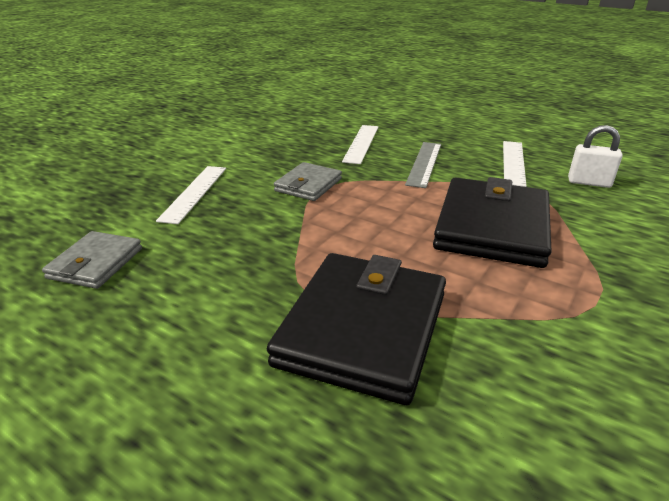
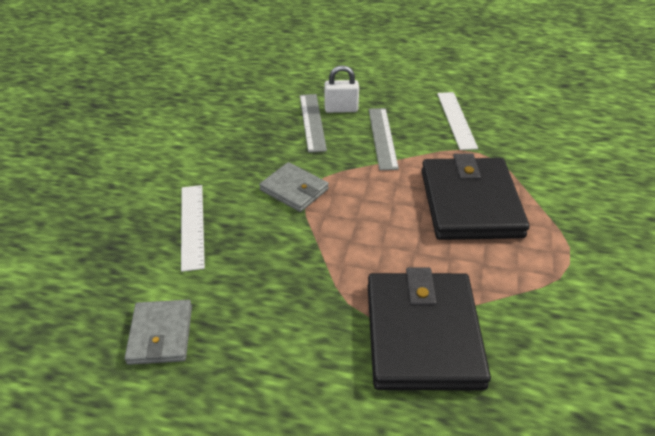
camera: 20 degrees left, 10 degrees up
(308, 185) = (294, 190): grey wallet -> grey wallet turned 60 degrees counterclockwise
(361, 143) = (312, 122): white ruler -> grey ruler
(589, 182) = (524, 132): white padlock -> white padlock (341, 109)

